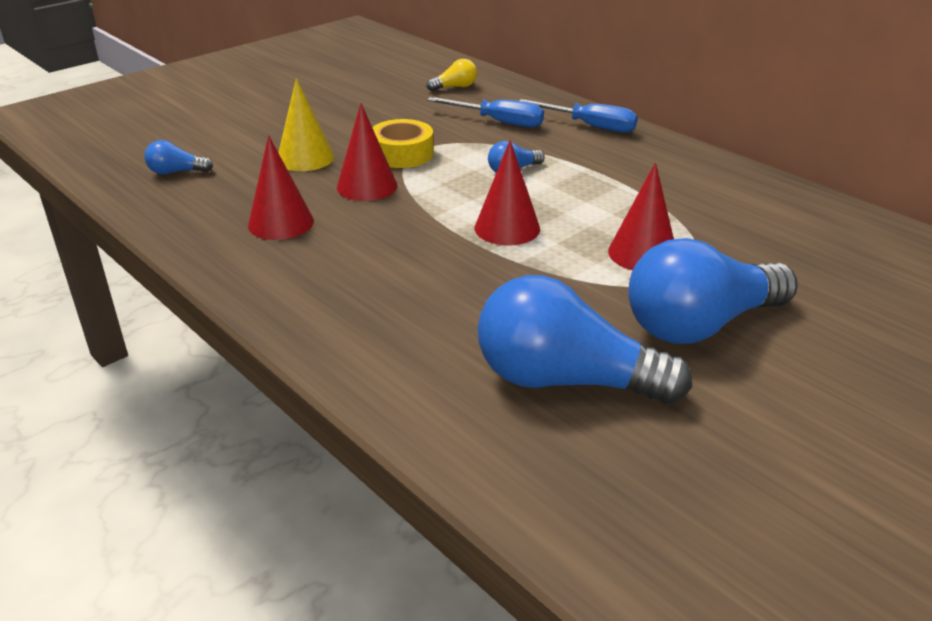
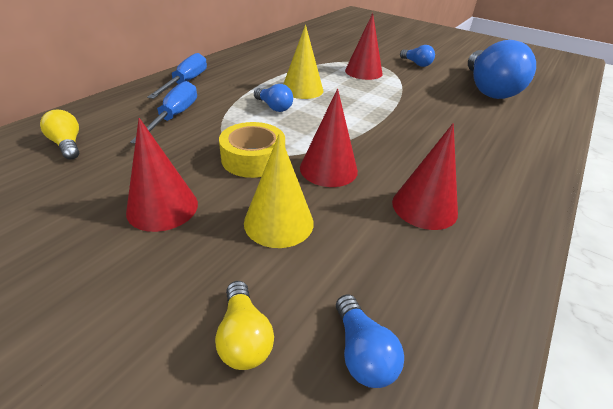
camera: 105 degrees left, 5 degrees up
(217, 142) = (244, 337): none -> yellow light bulb
(507, 228) = (361, 106): red cone -> red cone (162, 207)
(566, 193) = (302, 89): none -> yellow cone
(700, 325) = (416, 64): blue light bulb -> blue light bulb, size x0.44

